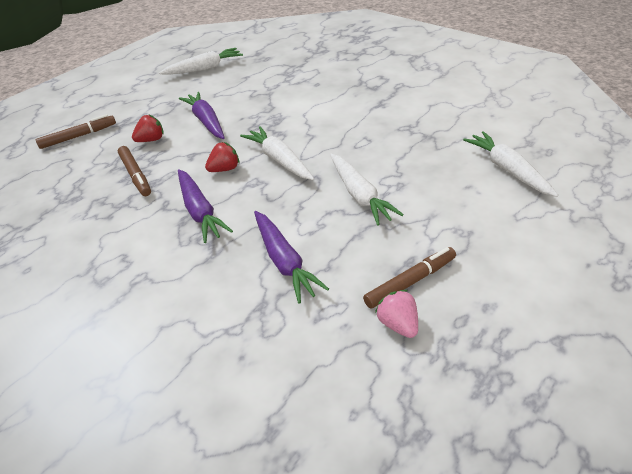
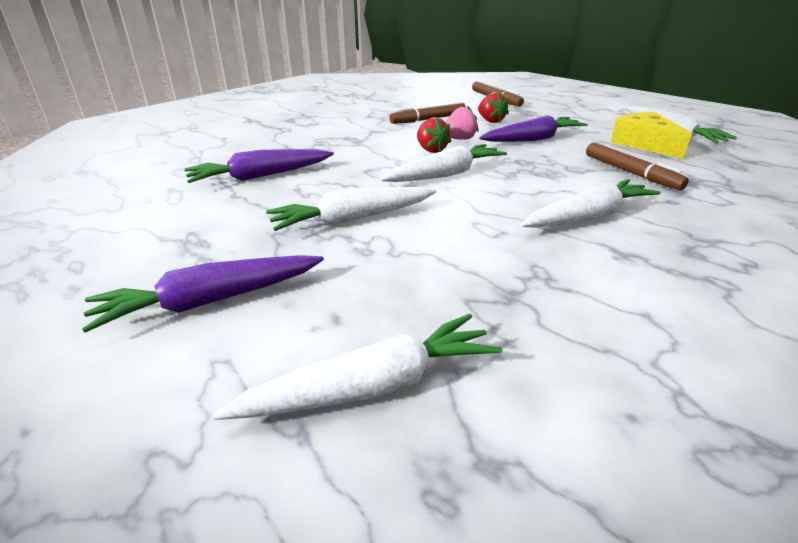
camera: 90 degrees right, 10 degrees down
(200, 211) = (360, 143): purple carrot -> purple carrot (210, 301)
(223, 80) = (644, 144): none -> yellow cheese
(341, 110) = (588, 217): none -> white carrot
(398, 324) = (117, 226): pink strawberry -> pink strawberry (459, 139)
(410, 282) = (168, 239): brown marker -> brown marker (631, 173)

